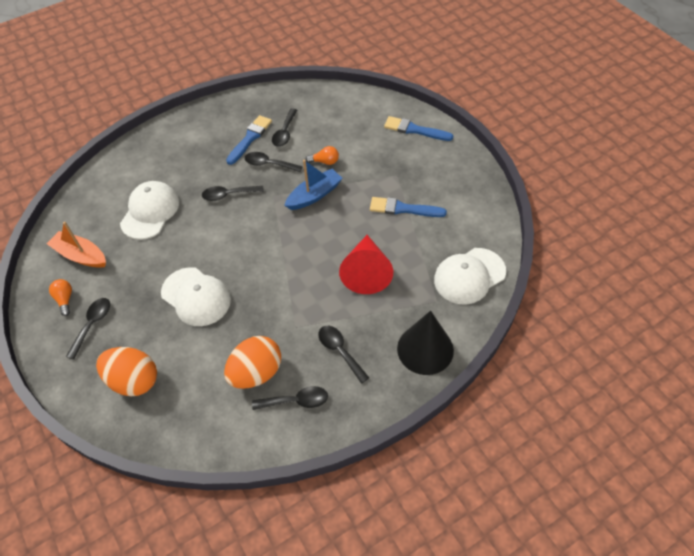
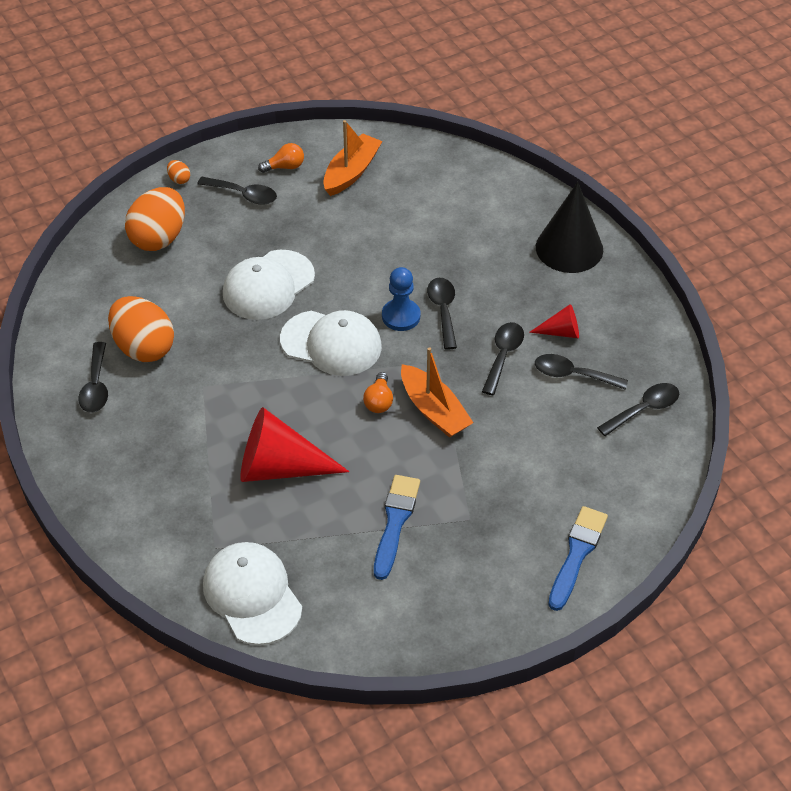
camera: 90 degrees right, 5 degrees down
(64, 375) = (179, 179): none -> orange egg
(150, 212) = (419, 230): white cap -> white cap (331, 343)
(232, 217) = (401, 316): none -> blue pawn
(250, 138) = (561, 332): blue brush -> red cone
(314, 195) = (434, 410): blue boat -> orange boat
(325, 162) = (505, 425): orange light bulb -> orange light bulb (379, 401)
(340, 351) = (156, 432): black spoon -> black spoon (644, 409)
(425, 349) = (139, 526): black cone -> black cone (569, 248)

